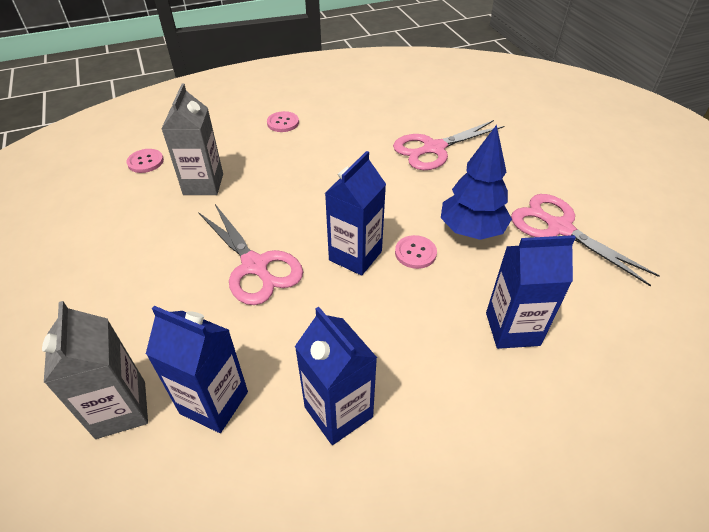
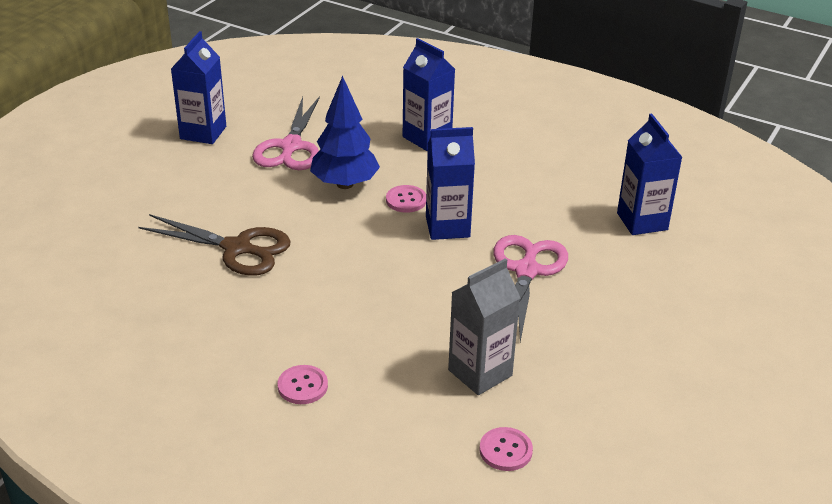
camera: 130 degrees left, 10 degrees down
(121, 409) = (702, 254): grey carton -> none
(338, 412) = (577, 174): blue carton -> blue carton (203, 133)
(434, 148) = (237, 248): pink scissors -> brown scissors

